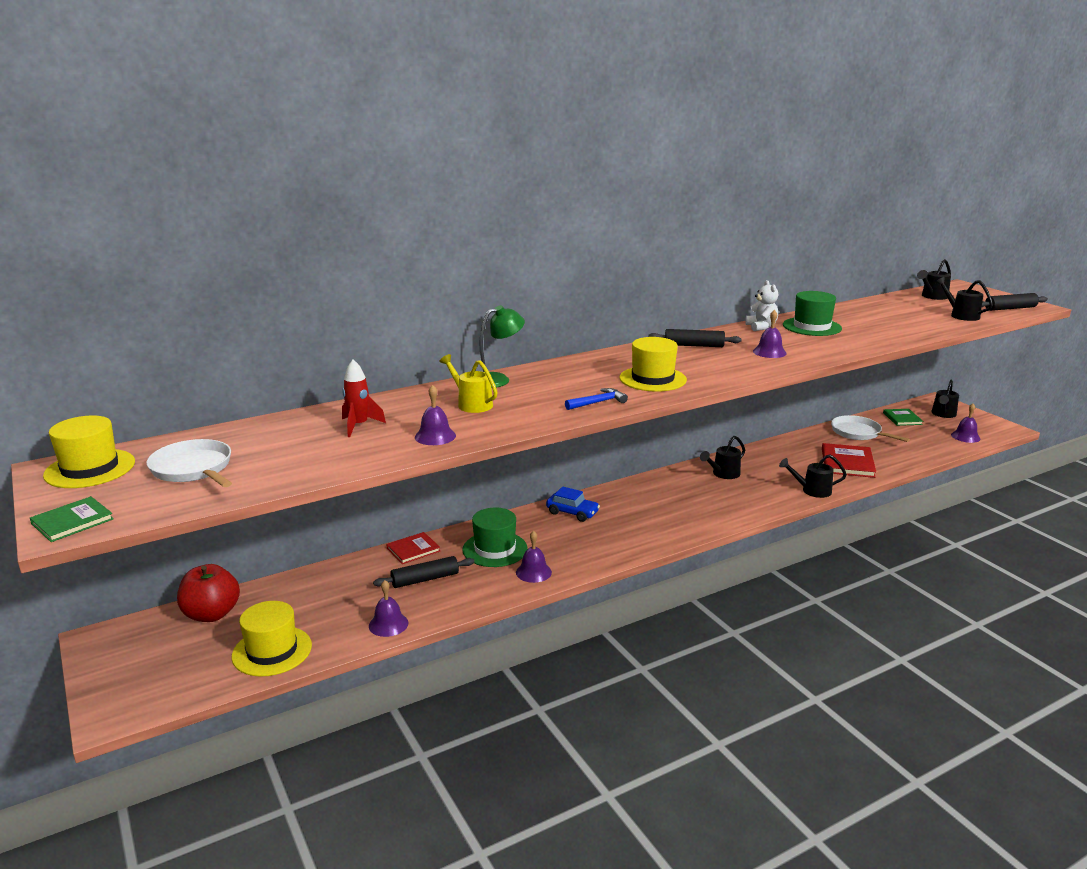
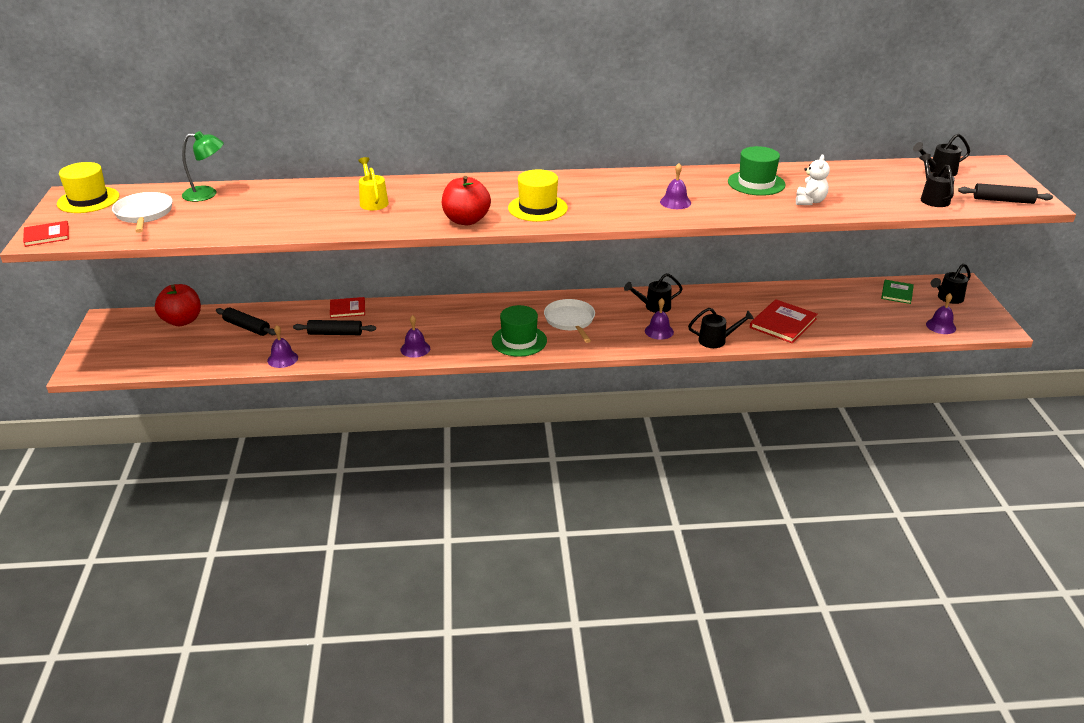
camera: 25 degrees right, 10 degrees up
(72, 521) = (47, 235): green book -> red book
(272, 651) = (197, 356): yellow hat -> none
(359, 426) = (276, 203): red rocket -> none
(435, 436) = (316, 223): purple bell -> purple bell (659, 331)
(495, 549) = (405, 324): green hat -> green hat (519, 341)
(497, 379) = (418, 183): green lamp -> green lamp (207, 194)
(572, 513) = (492, 309): blue car -> none
(598, 402) = (466, 220): blue hammer -> red apple
(694, 345) = (618, 182): black rolling pin -> black rolling pin (247, 327)
(761, 327) = (707, 175): white teddy bear -> white teddy bear (810, 201)
(811, 490) = (716, 340): black watering can -> black watering can turned 150 degrees clockwise
(858, 433) = (831, 297): white pan -> white pan (570, 321)

